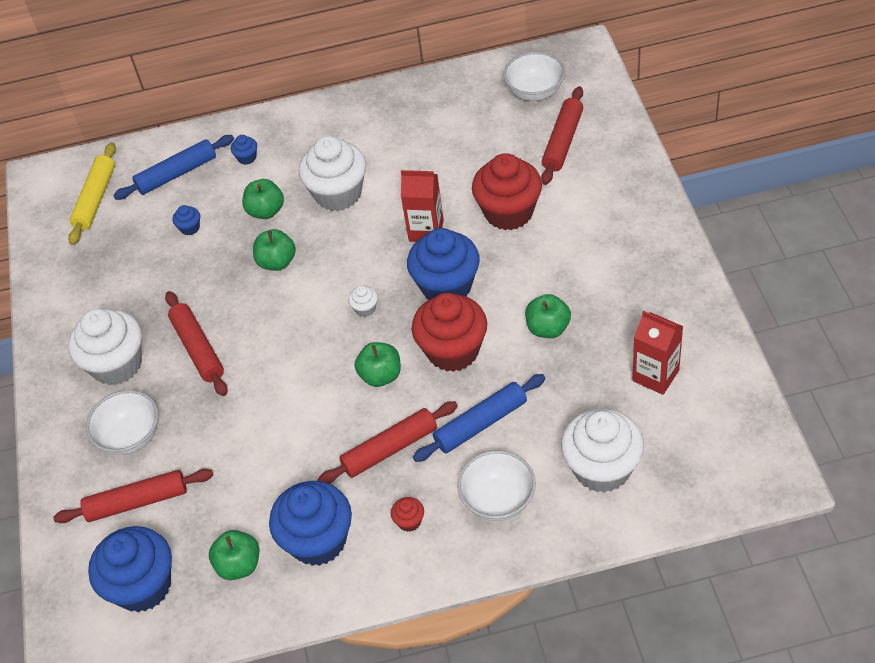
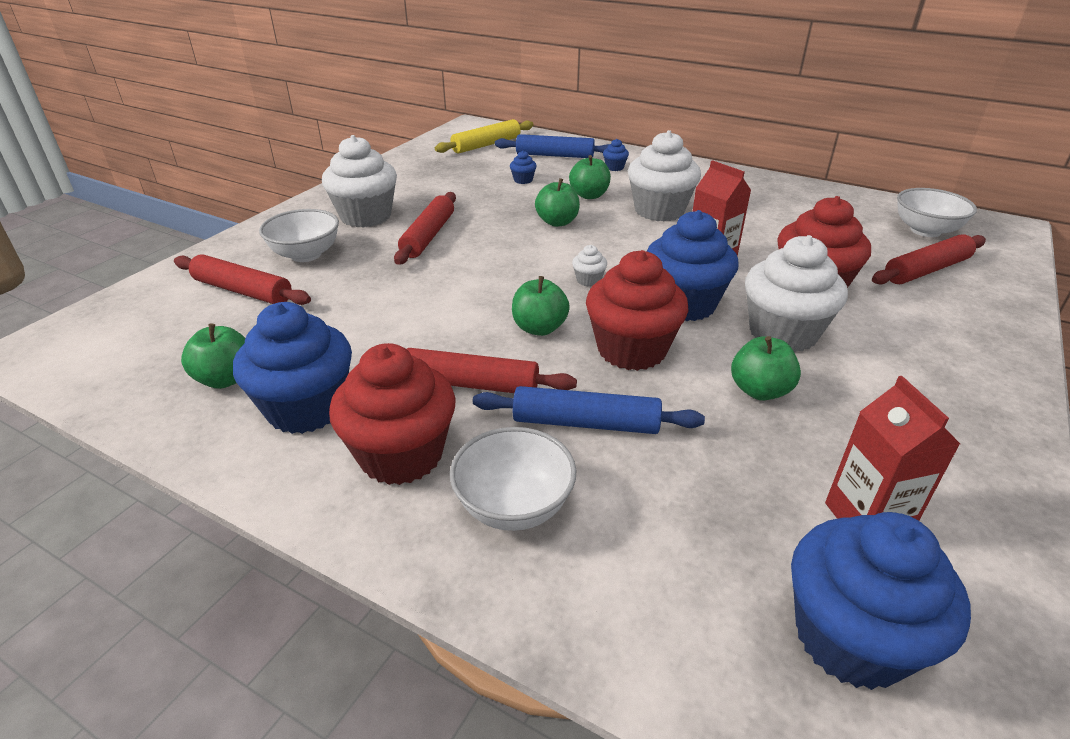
camera: 35 degrees right, 15 degrees down
(143, 586) = (150, 342): blue cupcake -> blue cupcake (850, 638)
(409, 521) = (401, 455): red cupcake -> red cupcake, size x2.42
(602, 468) = (682, 570): white cupcake -> white cupcake (783, 333)

